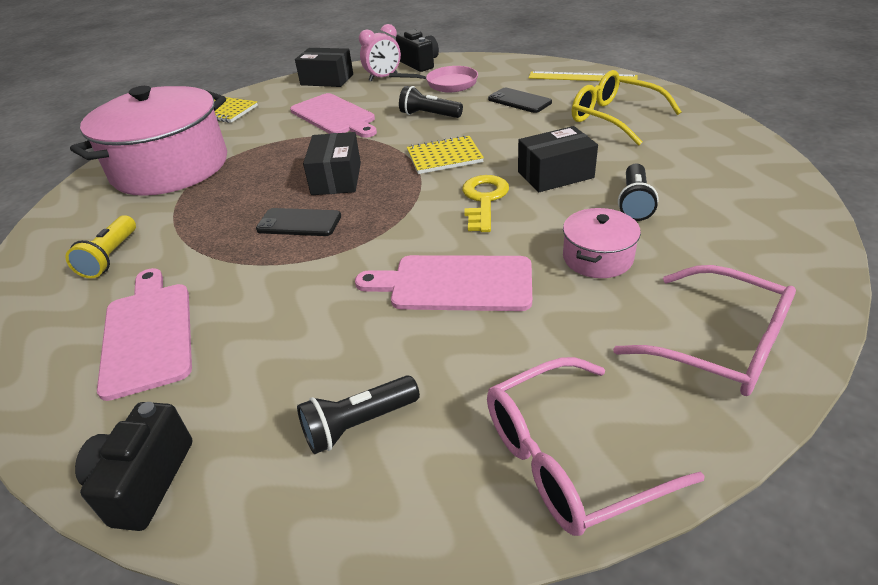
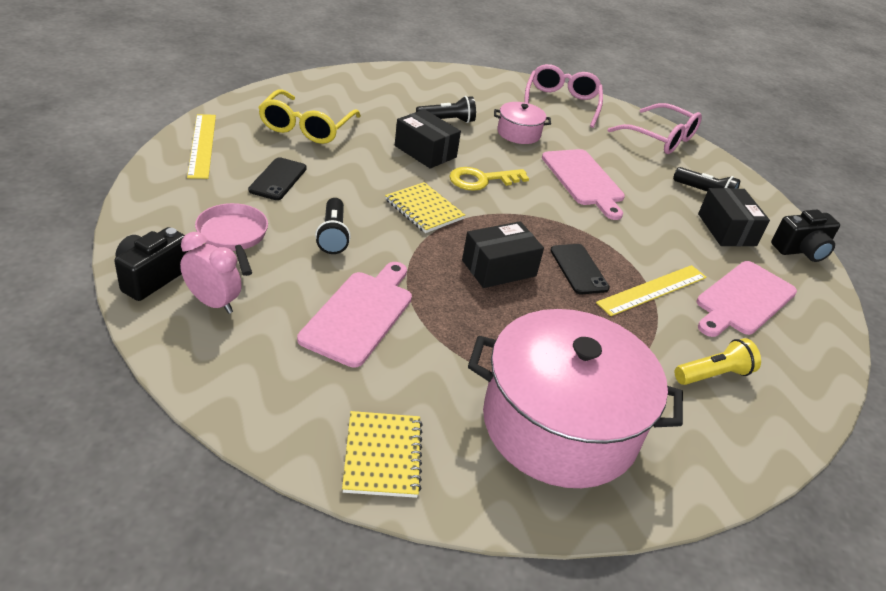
camera: 125 degrees left, 0 degrees up
(230, 263) = (652, 290): none -> yellow ruler
(327, 80) = (227, 367): black box -> black box (726, 230)

